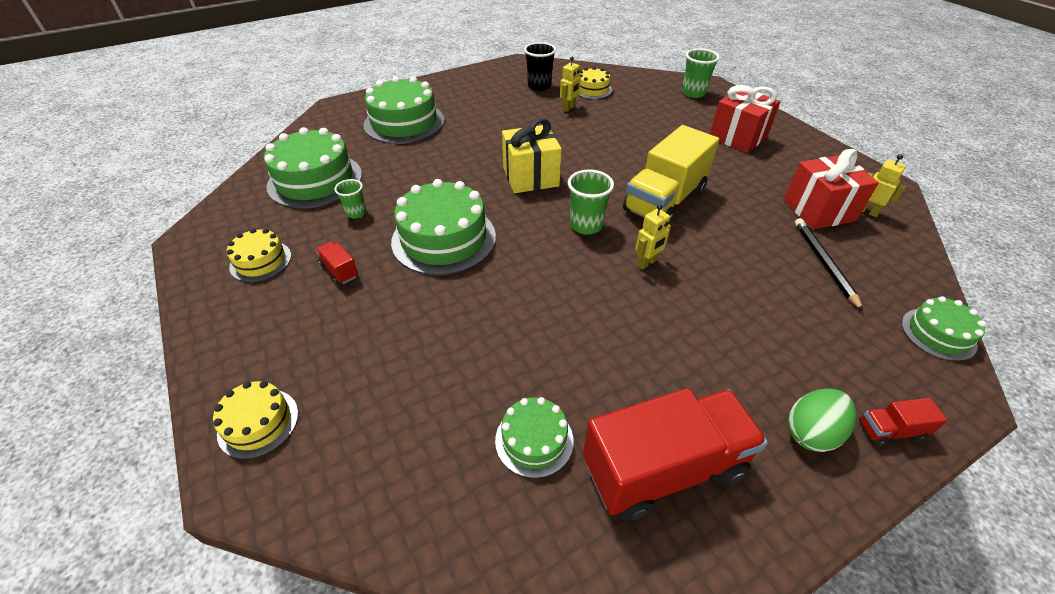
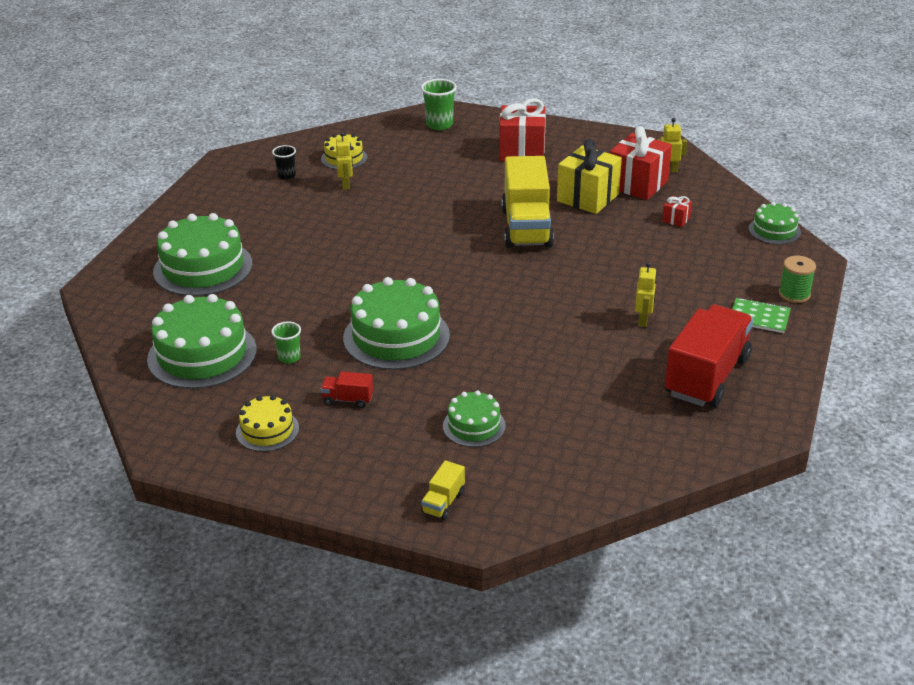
camera: 40 degrees left, 10 degrees down
(258, 423) = (443, 502): yellow cake -> yellow truck
(530, 177) = (398, 259): yellow gift -> yellow gift (587, 198)
(534, 440) = (624, 406): green cake -> green cake (474, 426)
(539, 86) = (286, 175): black cup -> black cup, size x0.63
(586, 225) = (492, 273): green cup -> none
(647, 263) = (567, 276): yellow robot -> yellow robot (643, 320)
(811, 432) = (759, 317): green egg -> green notebook
(824, 263) = (676, 219): black pencil -> red gift
(890, 430) = (794, 294): red truck -> green spool

